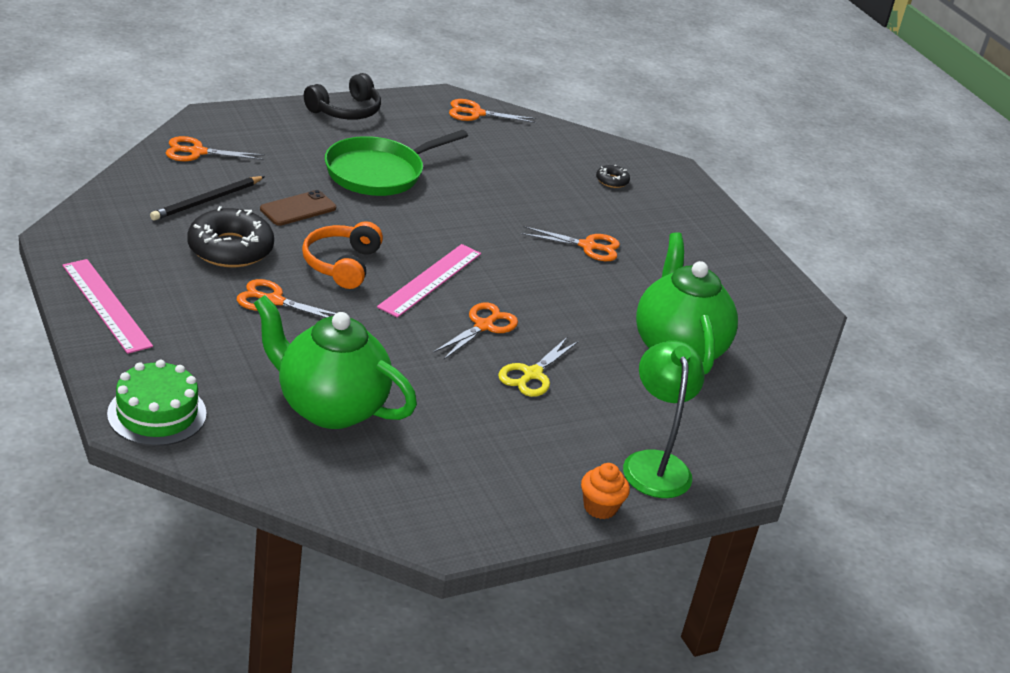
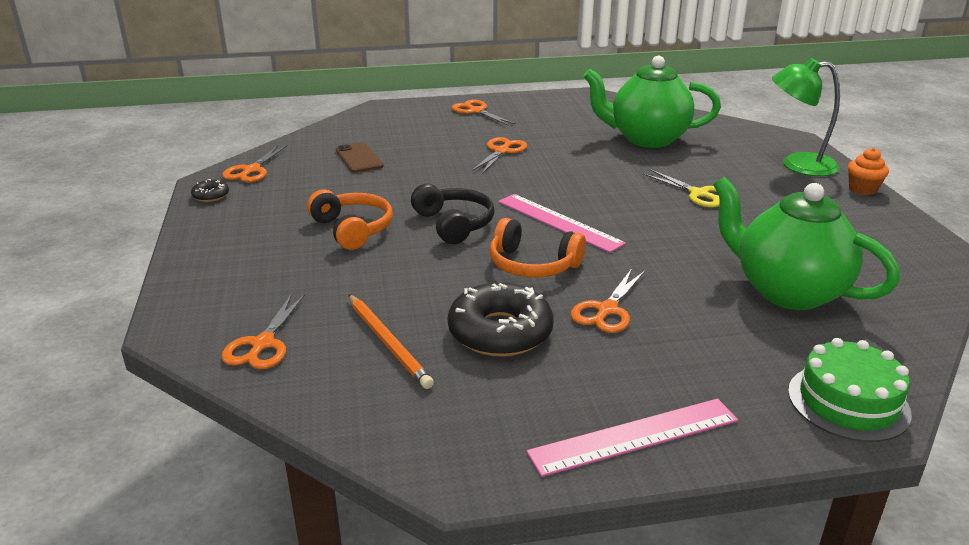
camera: 70 degrees left, 5 degrees down
(207, 201) = (388, 342): black pencil -> orange pencil
(298, 209) = (418, 281): brown phone -> brown phone (359, 158)
(329, 407) = (787, 291): green teapot -> green teapot turned 90 degrees clockwise
(345, 110) = (208, 236): black headphones -> black headphones (454, 224)
(379, 172) = (352, 229): green pan -> orange headphones
(483, 326) = (631, 206): orange scissors -> orange scissors (476, 111)
(612, 181) = (397, 130): black donut -> black donut (211, 196)

